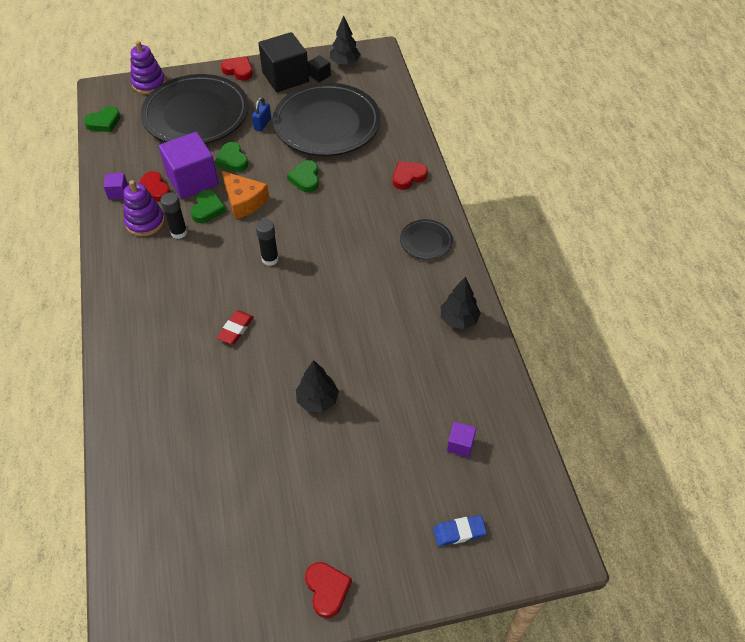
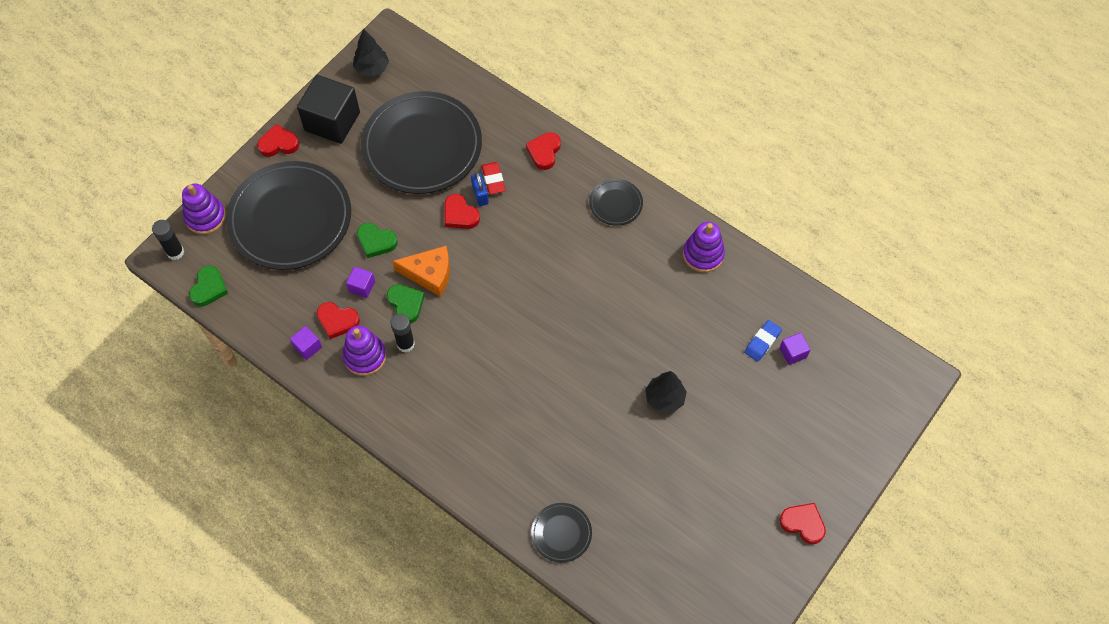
camera: 40 degrees left, 10 degrees up
(135, 437) = (561, 533): none -> black plate
(192, 180) = (362, 287): purple cube -> purple cube, size x0.45
(236, 329) = (545, 391): red eraser -> red eraser (493, 179)
(262, 124) = (363, 186): blue padlock -> blue padlock (480, 195)
(270, 259) = (508, 311): black glue stick -> black glue stick (175, 252)
(305, 178) = (460, 215): green heart -> red heart
(319, 75) = (362, 98): black cube -> none
(459, 320) = (703, 254): black tree -> purple stacking toy
(459, 532) = (848, 415): blue eraser -> blue eraser (762, 342)

